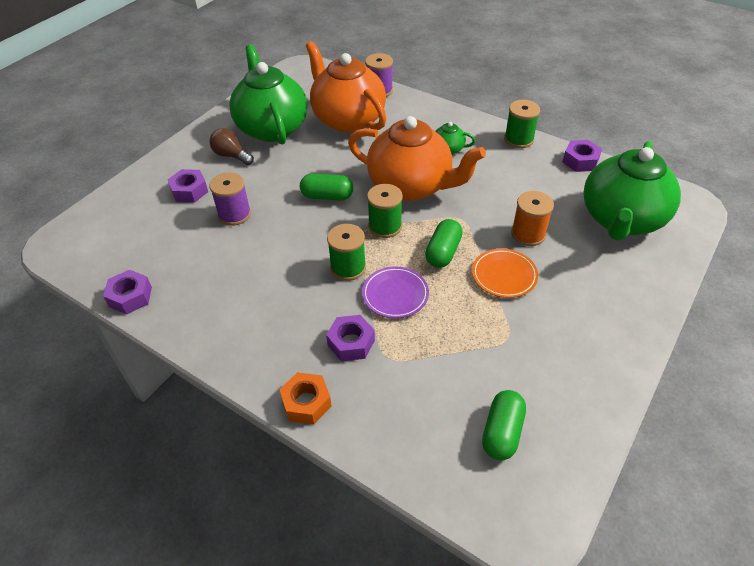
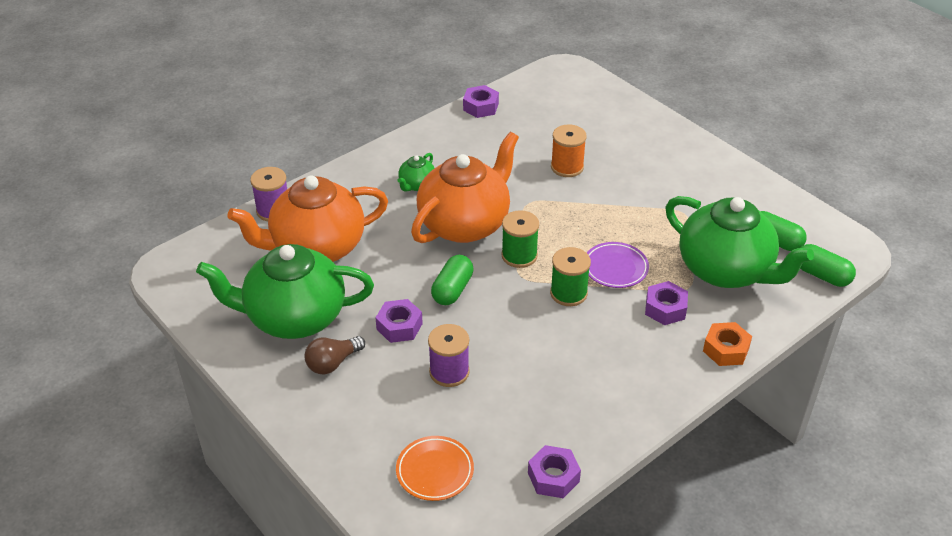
camera: 75 degrees left, 5 degrees down
(189, 191) = (385, 410): purple nut -> purple nut (399, 326)
(443, 252) = (571, 225): green capsule -> green capsule (822, 275)
(504, 276) = (613, 195): orange plate -> orange plate (435, 471)
(519, 139) = (427, 133): green spool -> none
(621, 220) = (570, 110): green teapot -> green teapot (726, 270)

